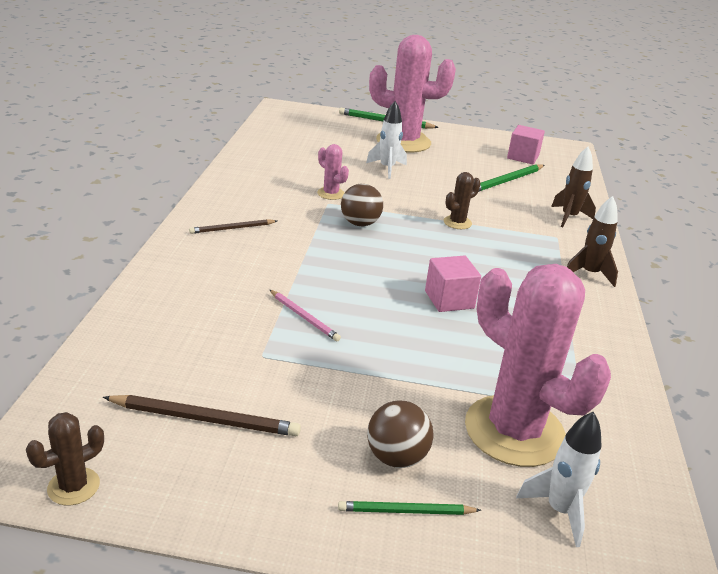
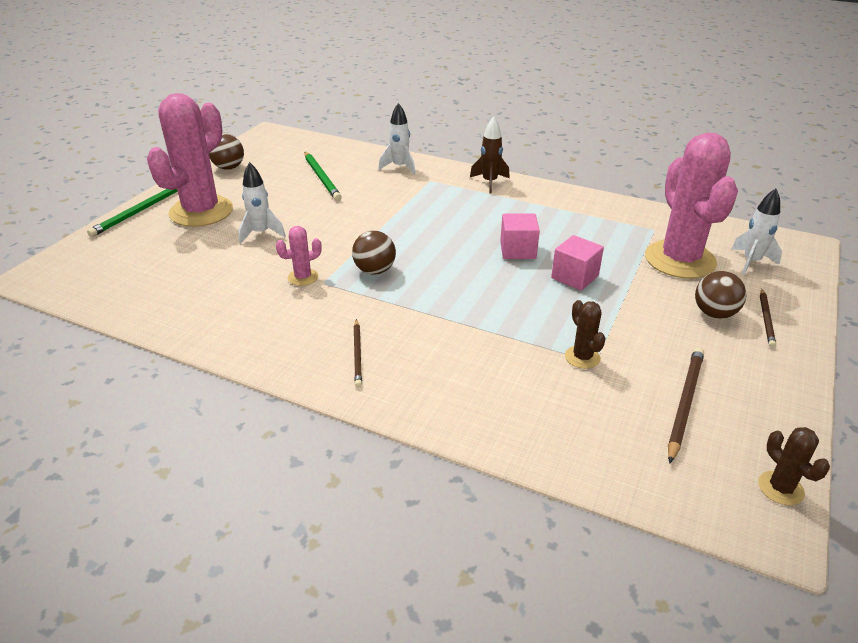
camera: 70 degrees left, 5 degrees up
(304, 317) = (537, 329): pink pencil -> none
(406, 511) = (766, 319): green pencil -> brown pencil
(457, 222) = (391, 219): brown cactus -> brown cactus (582, 357)
(485, 141) = (229, 167): none -> brown ball
(514, 431) = (680, 260): pink cactus -> pink cactus turned 75 degrees counterclockwise
(523, 157) = (276, 158): pink cube -> pink cube (575, 277)
(569, 217) = (400, 167): brown rocket -> white rocket

